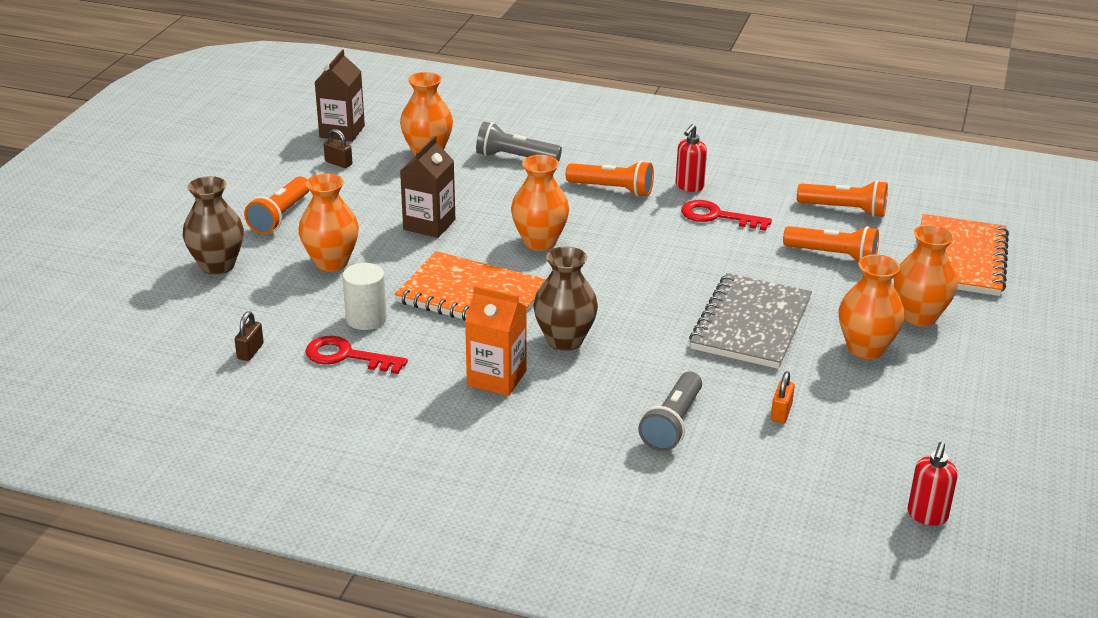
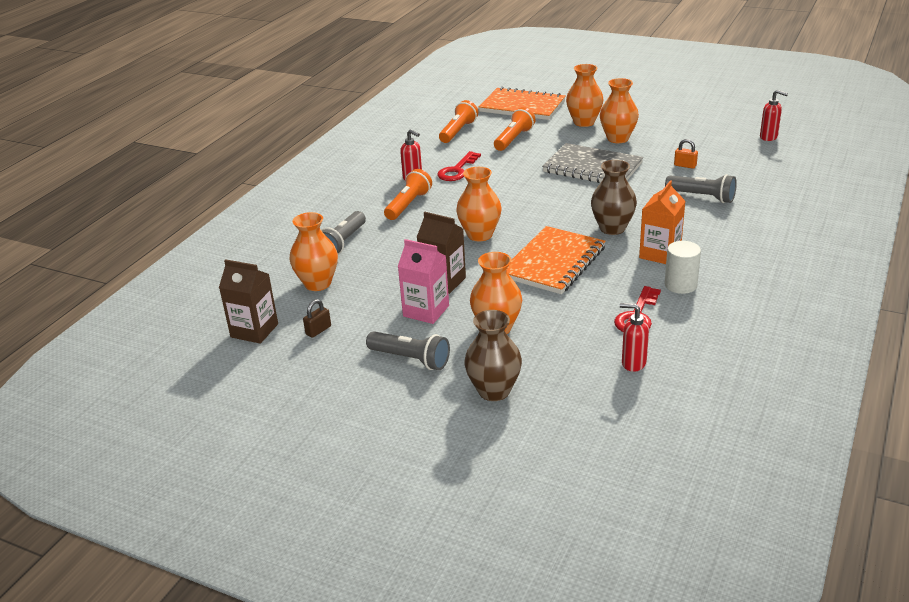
camera: 80 degrees left, 0 degrees up
(250, 351) = (633, 363): brown padlock -> red soap dispenser
(280, 216) = (410, 359): orange flashlight -> grey flashlight
(366, 319) = (584, 308): white cylinder -> white cylinder (680, 285)
(369, 218) = (426, 311): none -> pink carton

